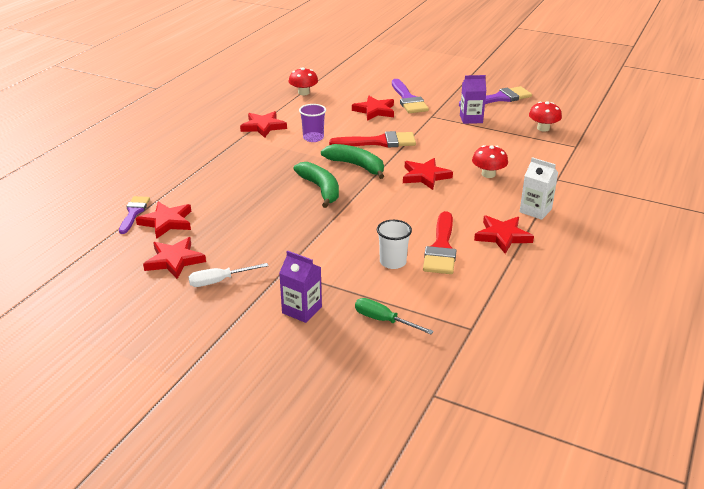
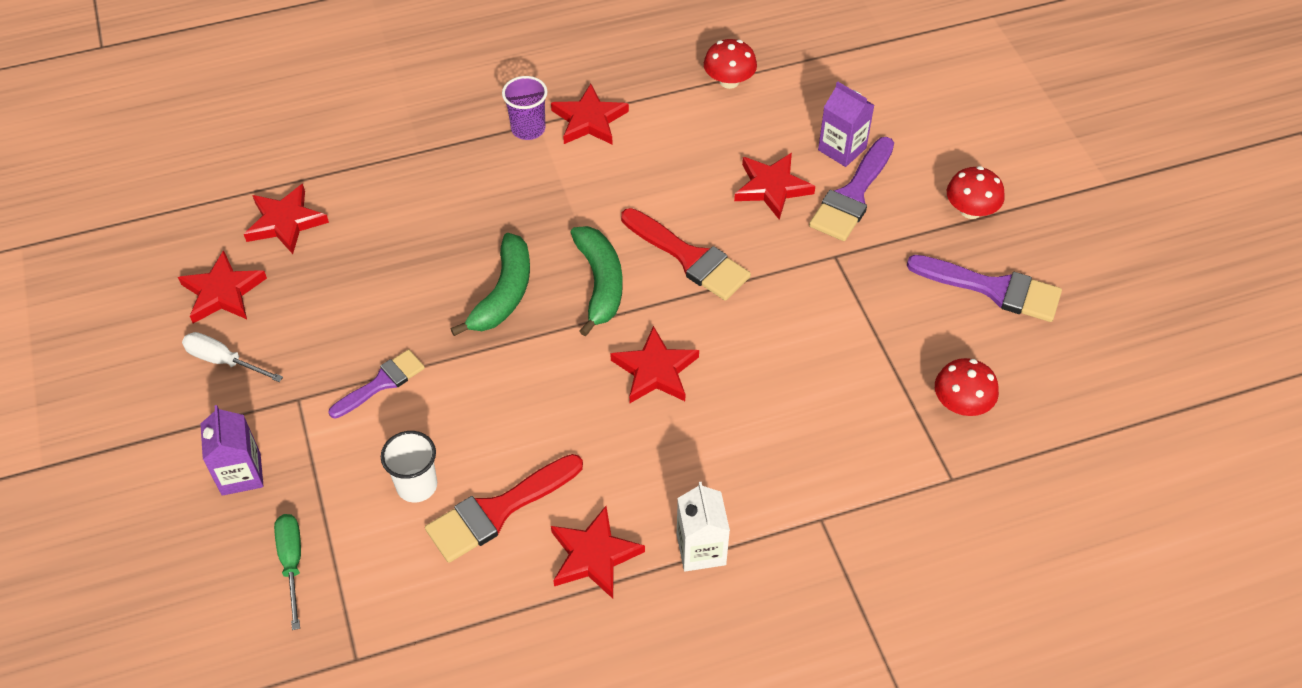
camera: 45 degrees right, 20 degrees up
(134, 213) = (274, 180): purple brush -> purple brush (382, 383)
(313, 138) = (619, 188): purple cup -> purple cup (528, 129)
(471, 119) = (883, 303): purple carton -> purple carton (842, 149)
(488, 174) = (741, 433): red mushroom -> red mushroom (970, 210)

